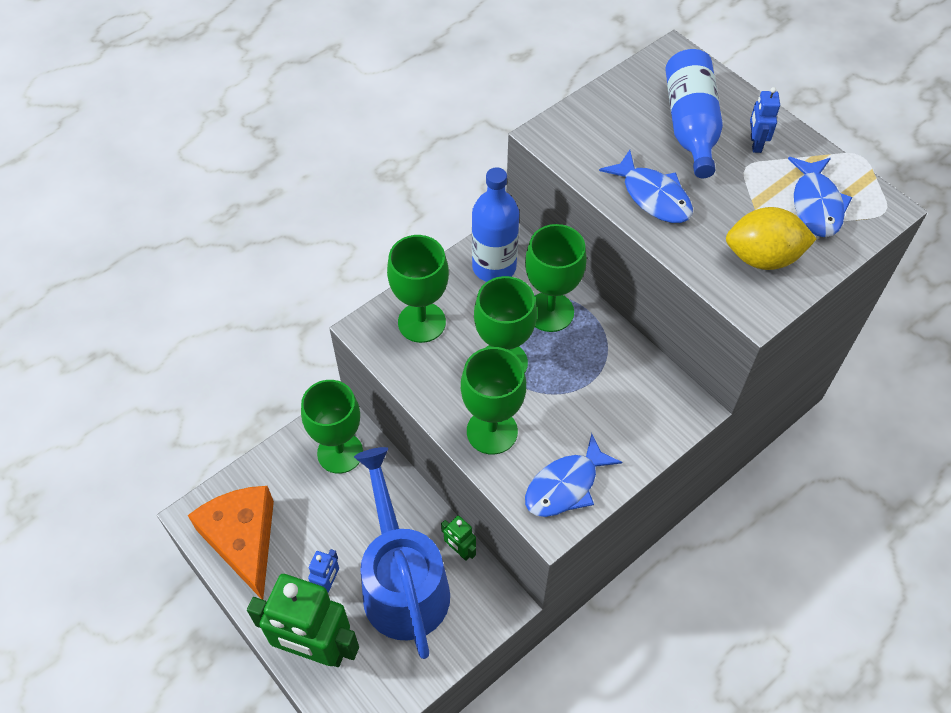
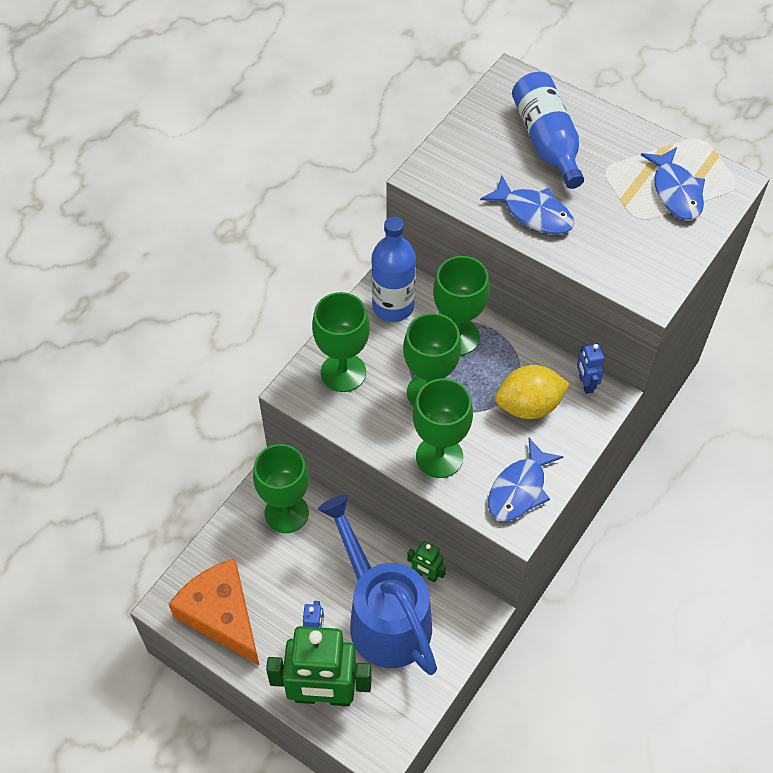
camera: 15 degrees left, 0 degrees up
(755, 143) = (608, 146): blue robot -> blue robot (585, 384)
(762, 257) = (644, 248): yellow lemon -> yellow lemon (529, 406)

